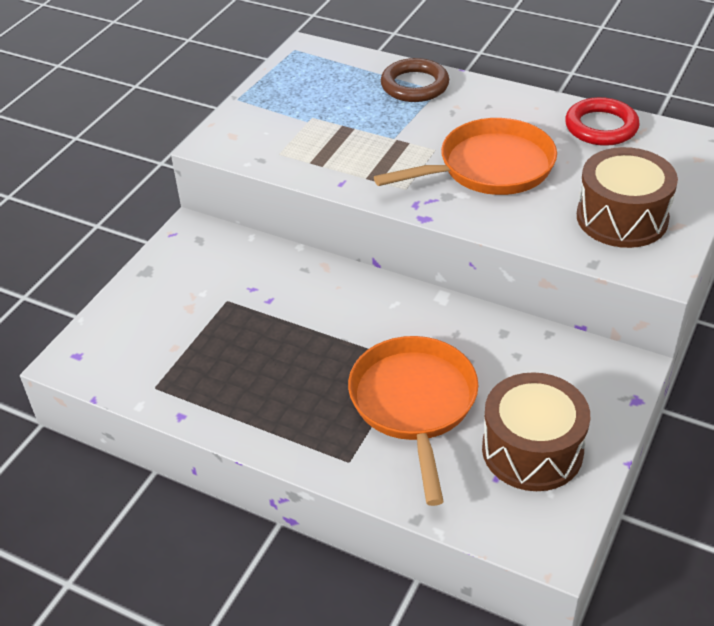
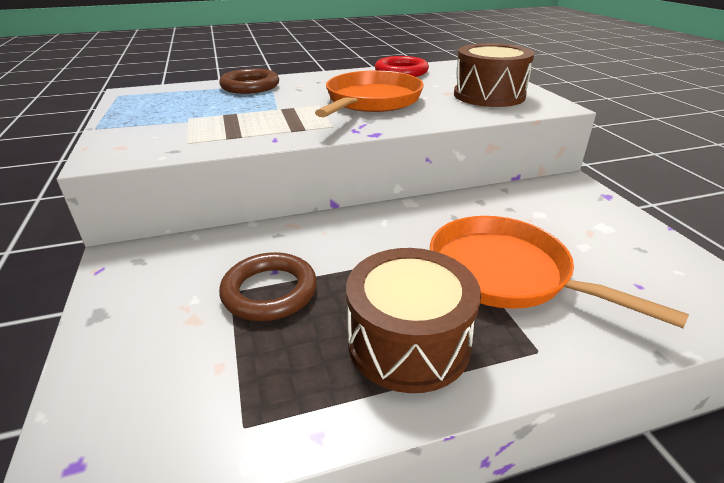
camera: 45 degrees left, 10 degrees down
(248, 315) = (269, 291): none -> brown ring
(532, 450) = (620, 253): brown drum -> brown drum (408, 342)

